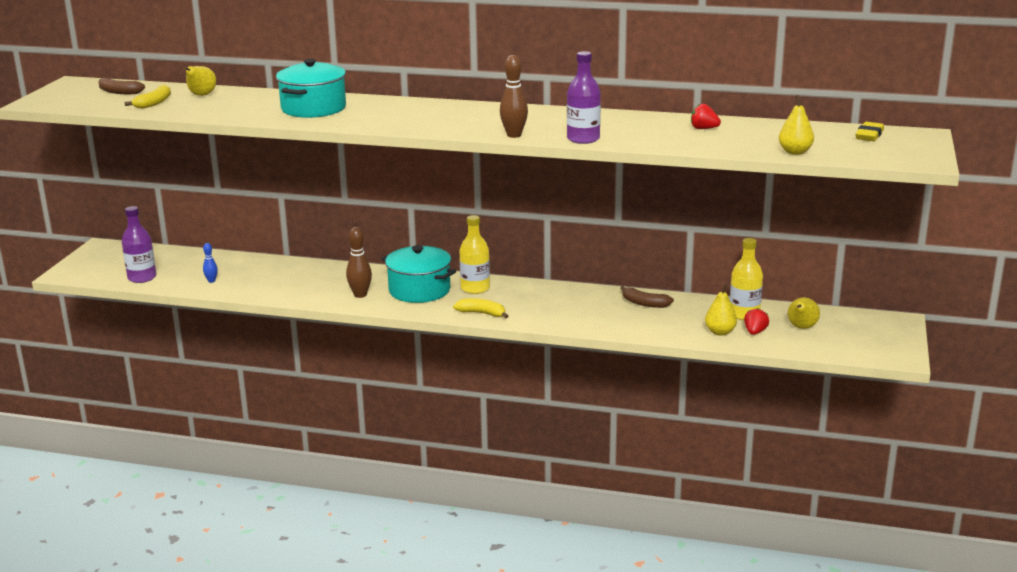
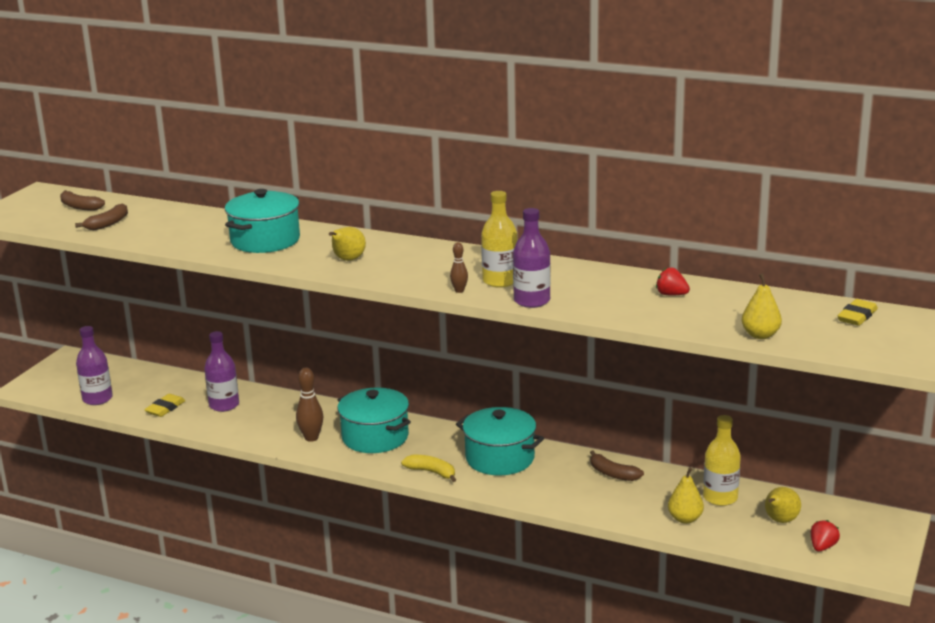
camera: 10 degrees right, 0 degrees up
(154, 103) = (108, 224): yellow banana -> brown banana
(201, 95) = (159, 216): yellow pear -> yellow pear (348, 260)
(211, 281) = (165, 408): blue bowling pin -> yellow eraser
(267, 275) = (224, 405): none -> purple bottle
(475, 288) = (435, 439): yellow bottle -> yellow bottle (500, 281)
(514, 135) = (459, 291): brown bowling pin -> brown bowling pin, size x0.58
(539, 299) = (500, 458): none -> turquoise pot
(755, 332) = (724, 522): red strawberry -> red strawberry (822, 547)

